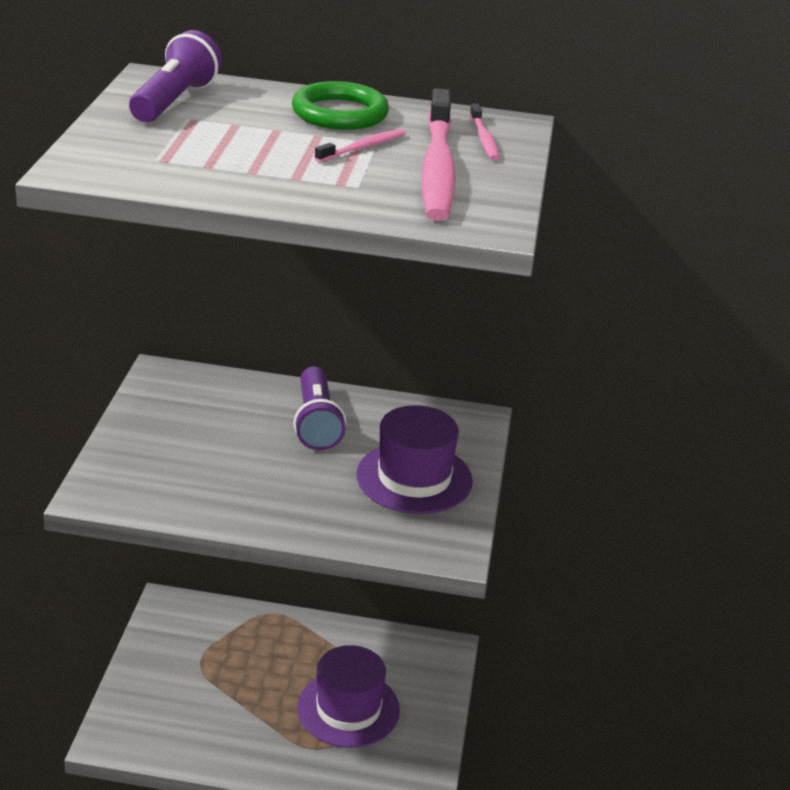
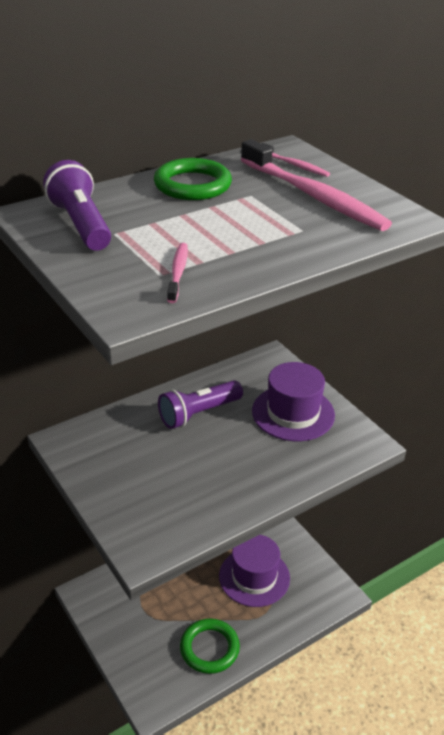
camera: 40 degrees left, 5 degrees up
(219, 736) = (209, 648): none -> green ring
(316, 423) = (198, 413): purple flashlight -> purple flashlight turned 105 degrees clockwise
(363, 147) = (252, 202): pink toothbrush -> pink toothbrush (178, 272)

